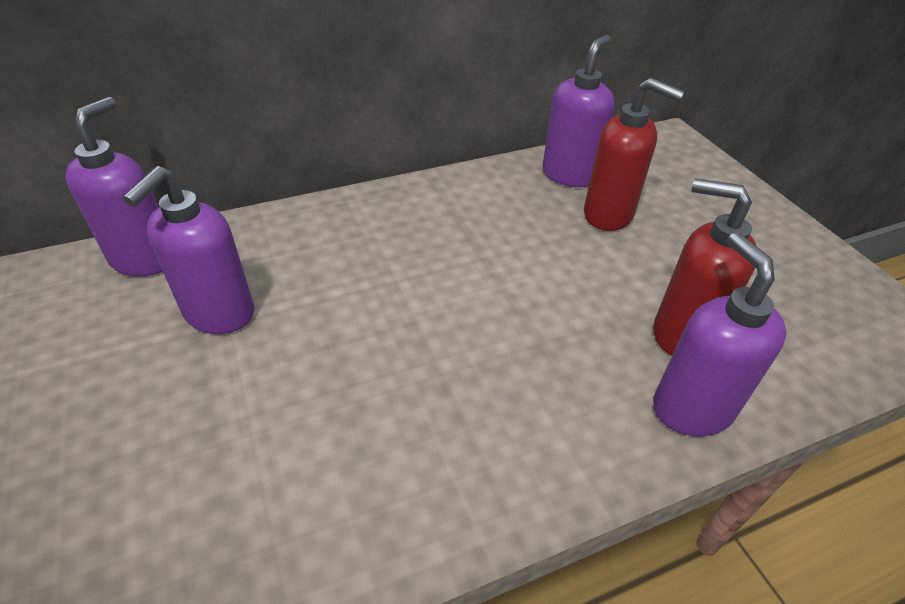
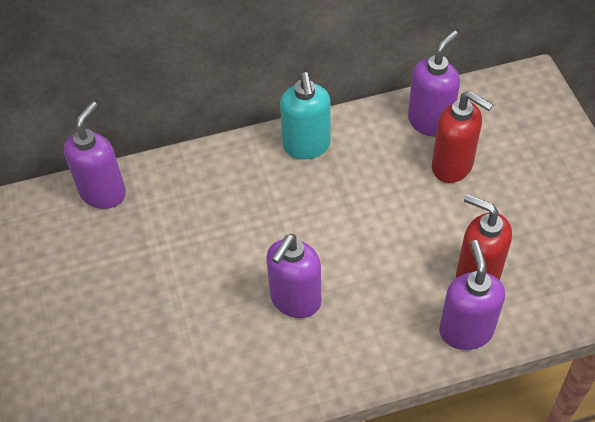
camera: 10 degrees right, 10 degrees up
(219, 314) = (159, 242): purple soap dispenser -> purple soap dispenser (295, 300)
(423, 201) = (306, 146): none -> turquoise soap dispenser

